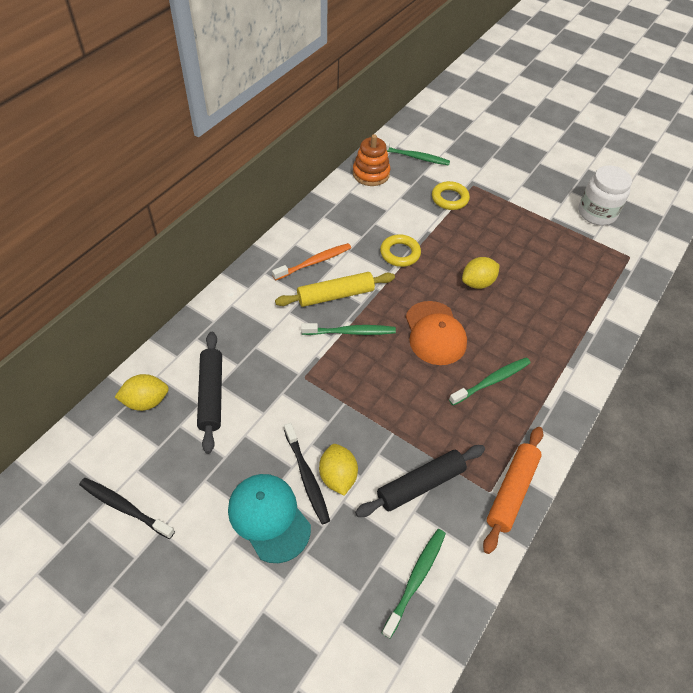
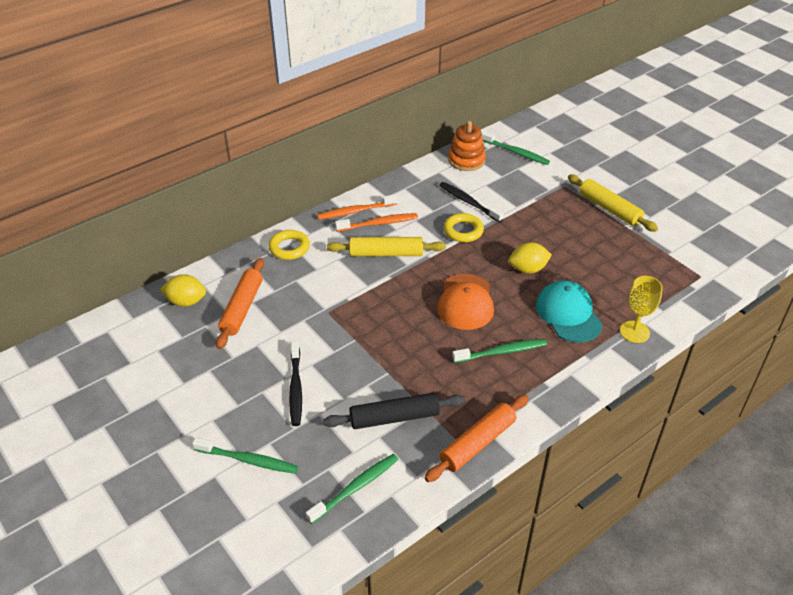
camera: 20 degrees right, 10 degrees down
(124, 507) = (136, 374): black toothbrush -> black toothbrush (469, 202)
(211, 394) = (242, 308): black rolling pin -> orange rolling pin
(269, 517) = (250, 410): turquoise cap -> turquoise cap (568, 314)
(285, 253) = (355, 211): none -> orange toothbrush
(338, 476) = (323, 394): yellow lemon -> none
(351, 332) = (386, 285): green toothbrush -> green toothbrush (248, 460)
(449, 198) = (535, 193): yellow ring -> yellow ring (289, 248)
(523, 202) = (609, 209): none -> yellow rolling pin
(597, 213) = (684, 232): white jar -> none
(599, 329) = (634, 332): none -> yellow goblet

